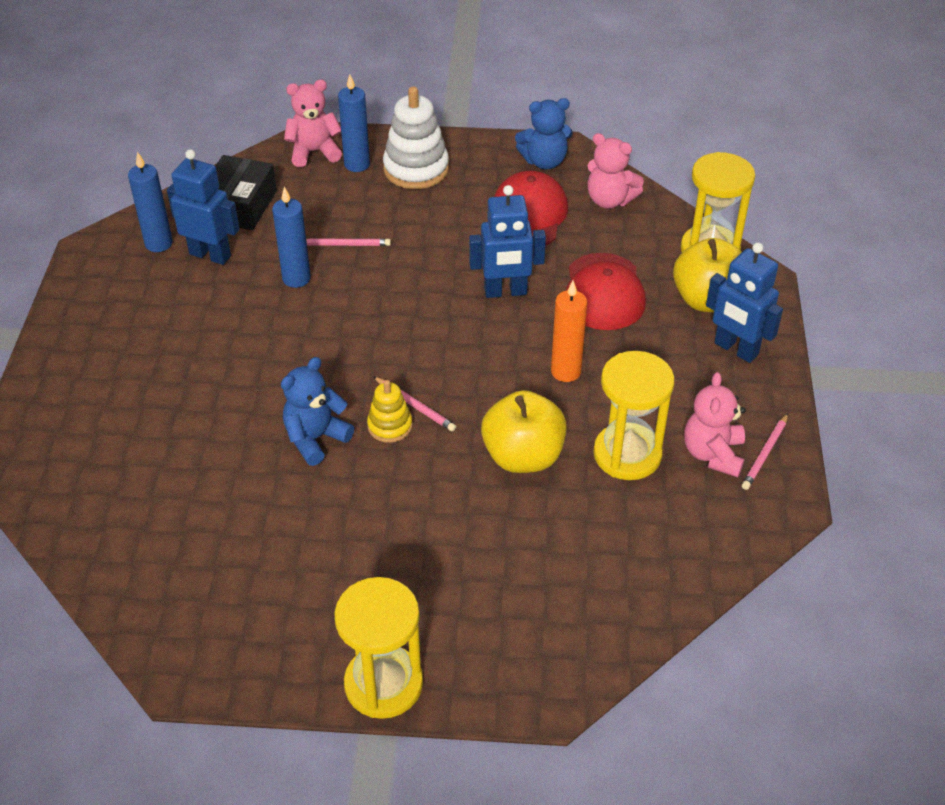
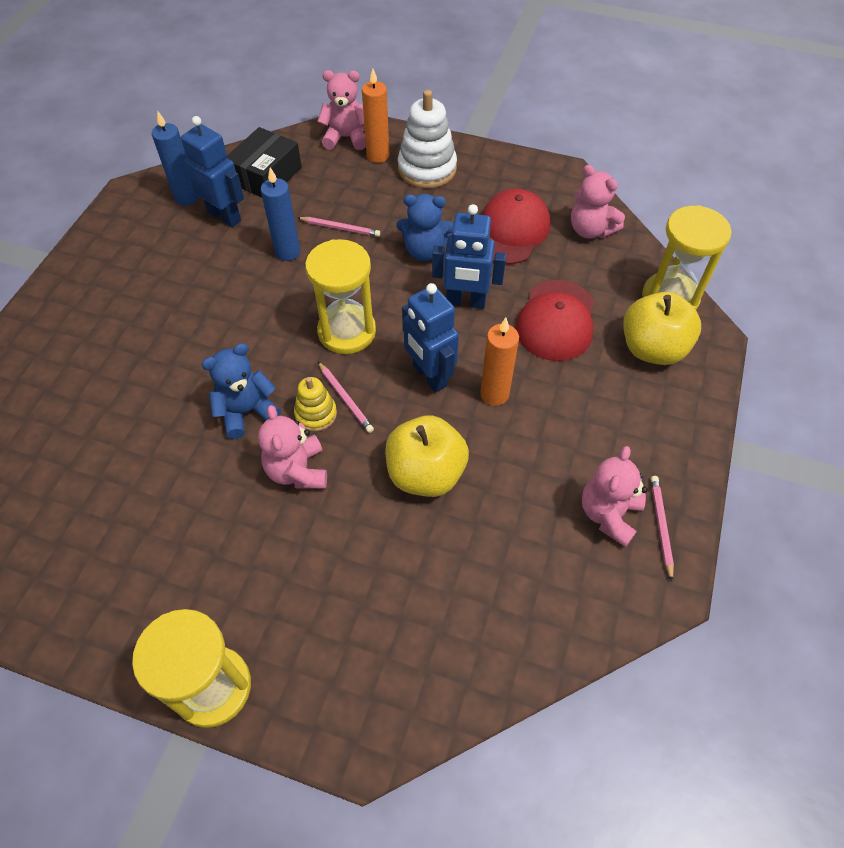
camera: 15 degrees right, 10 degrees up
(357, 164) = (378, 155): blue candle -> orange candle
(391, 481) = (297, 471): none -> pink teddy bear
(544, 161) = (543, 182): blue teddy bear -> blue teddy bear (424, 251)
(627, 454) = (525, 495): yellow hourglass -> yellow hourglass (347, 331)
(735, 349) = (664, 406): blue robot -> blue robot (429, 376)
(765, 454) = (661, 526): pink pencil -> pink pencil turned 135 degrees clockwise

